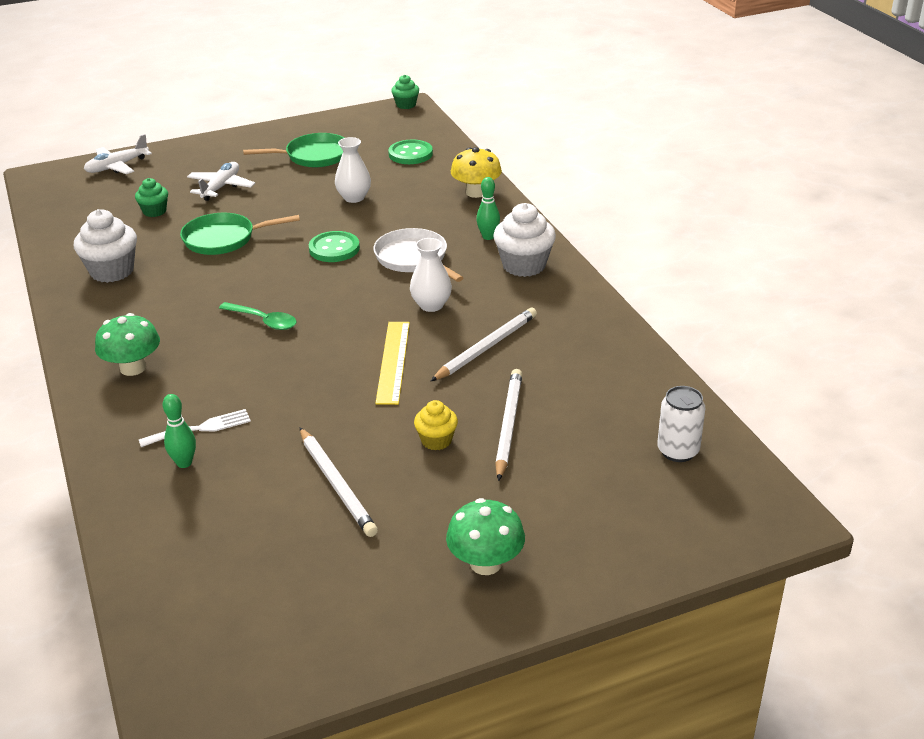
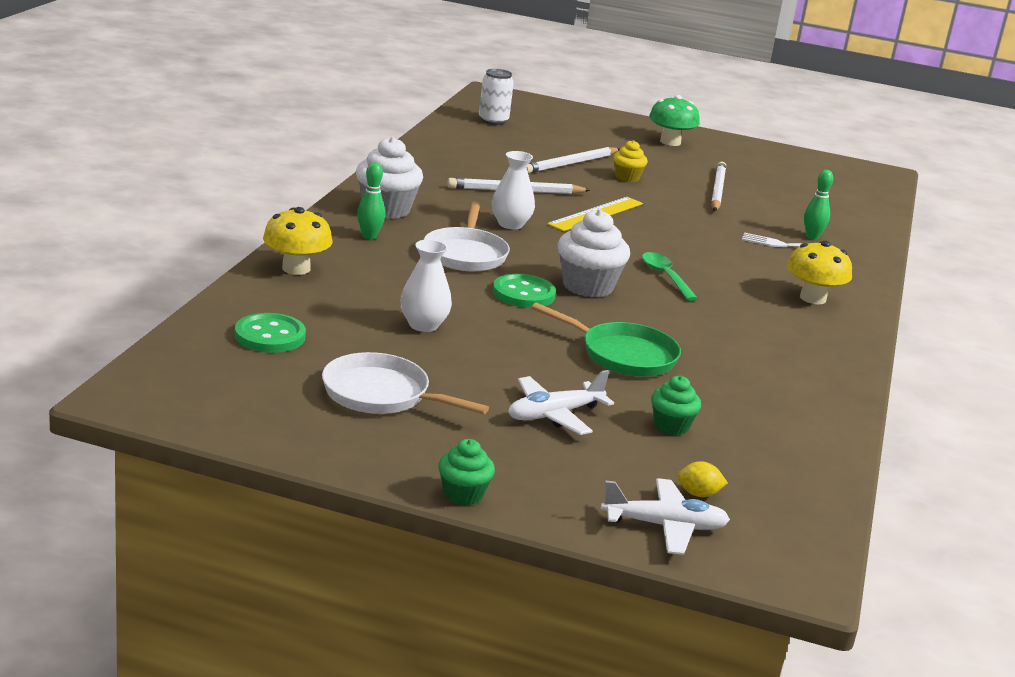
camera: 145 degrees left, 10 degrees down
(112, 186) = (698, 494): none -> yellow lemon
(112, 271) = (778, 382): white cupcake -> white cupcake (588, 286)
(133, 368) = (813, 298): green mushroom -> yellow mushroom
(314, 156) = (381, 394): green pan -> white pan
(406, 105) = (123, 401): green cupcake -> green cupcake (463, 494)

